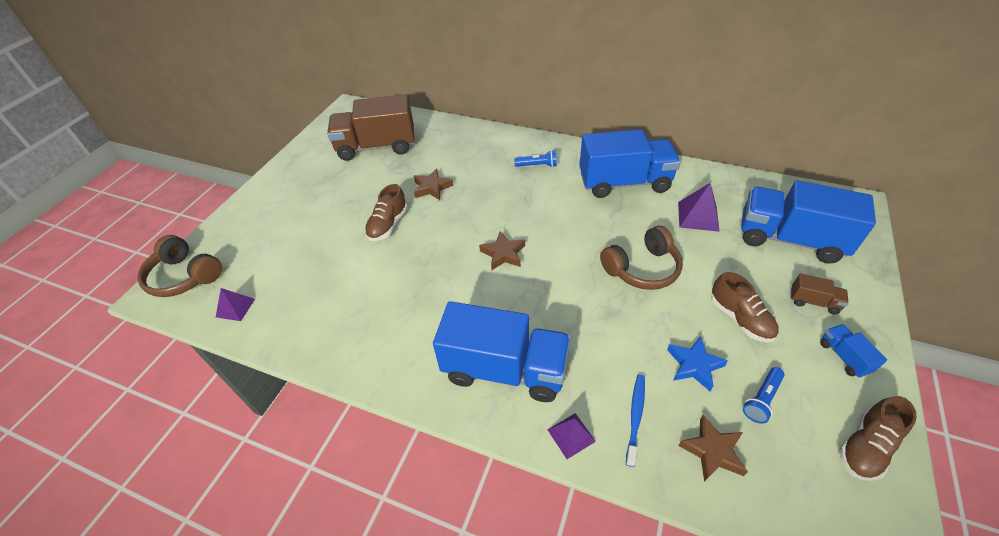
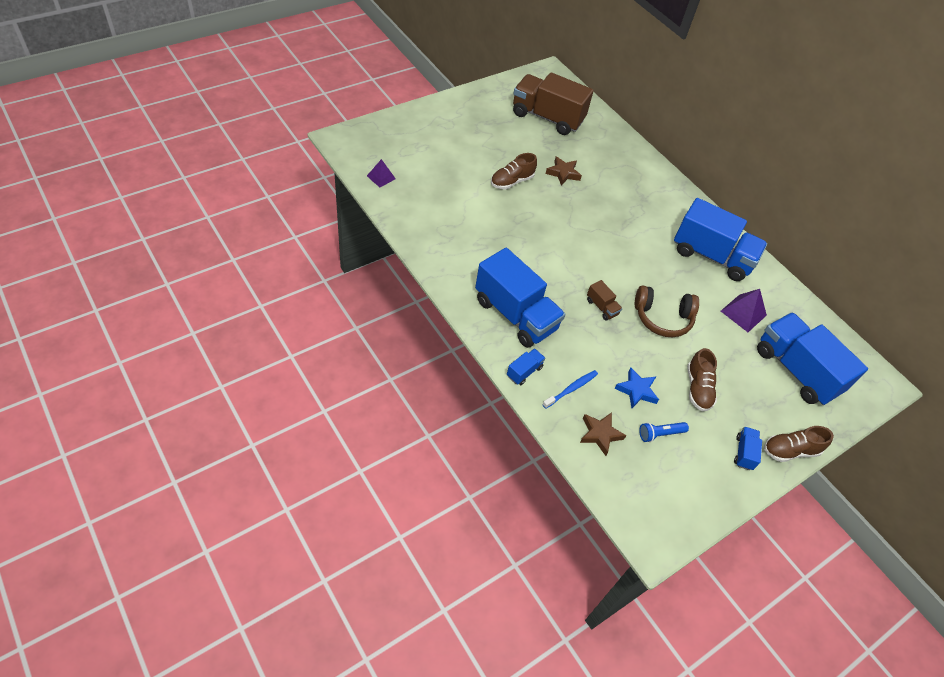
camera: 25 degrees right, 5 degrees up
(184, 276) = (362, 138): brown headphones -> none
(503, 254) = (574, 249): brown star -> none
(537, 165) = (656, 203): blue flashlight -> none
(571, 435) = (524, 371): purple pyramid -> blue truck
(813, 302) = (763, 414): brown truck -> brown truck (602, 307)
(865, 447) = (697, 496): brown shoe -> brown shoe (790, 450)

